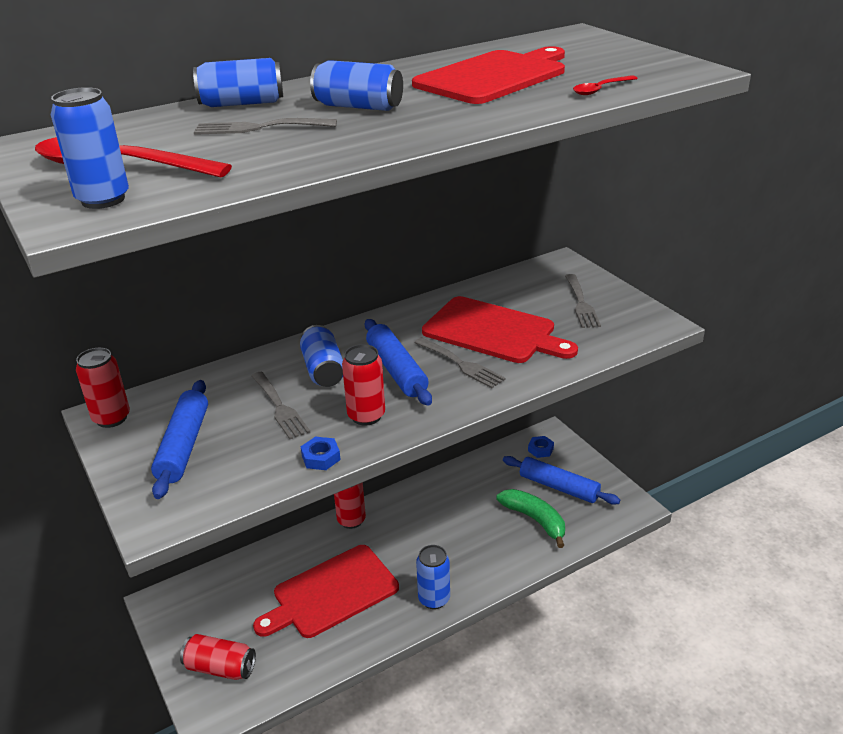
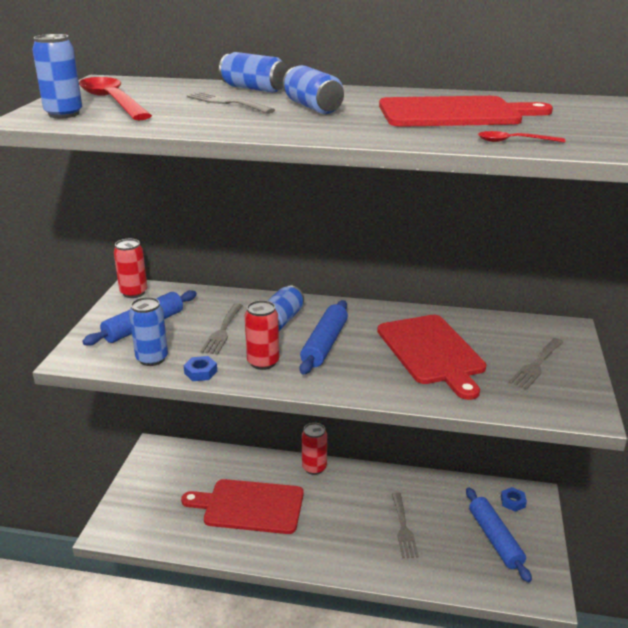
camera: 40 degrees right, 5 degrees down
(220, 667) = (142, 507): red can -> none
(434, 599) = (308, 555): blue can -> blue can (152, 359)
(460, 364) = (374, 362): grey fork -> grey fork (403, 527)
(535, 520) = (446, 550): green banana -> none

